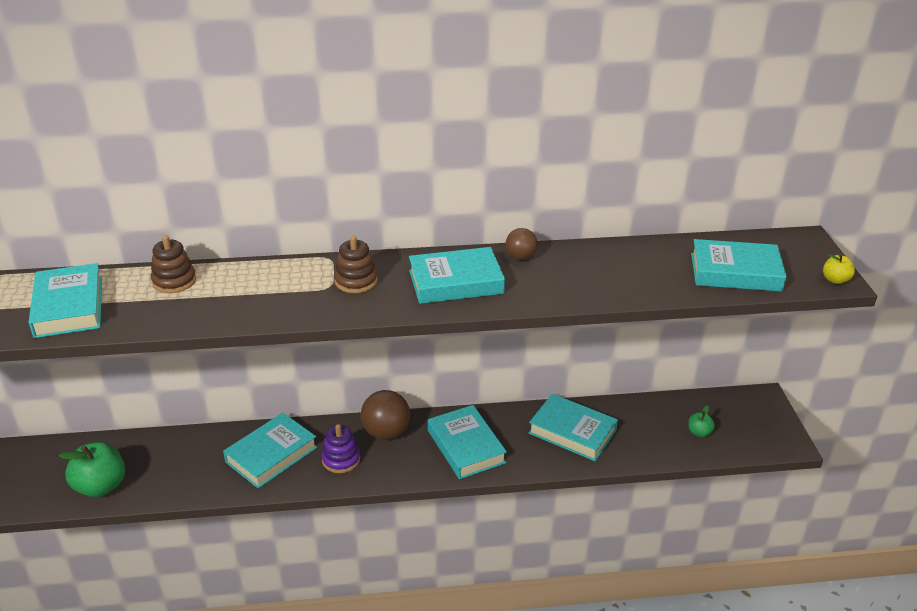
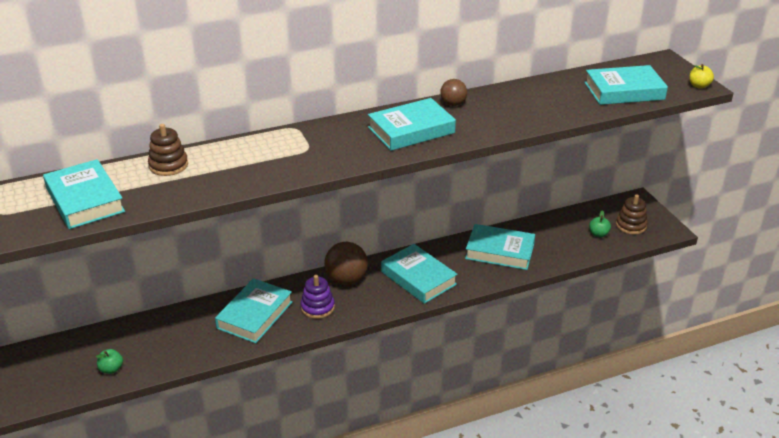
camera: 15 degrees left, 0 degrees up
(101, 486) = (111, 369): green apple -> green apple, size x0.50
(356, 281) = (328, 142): brown stacking toy -> brown stacking toy (631, 225)

